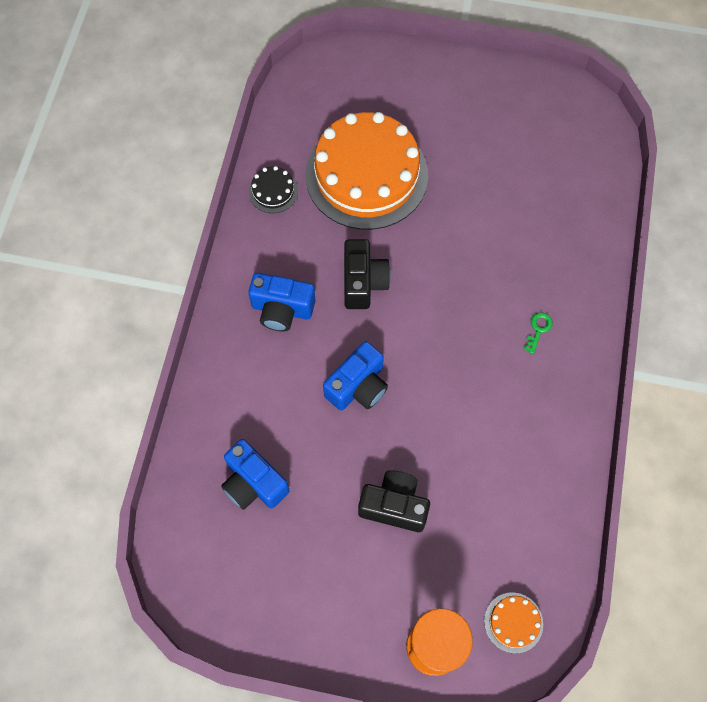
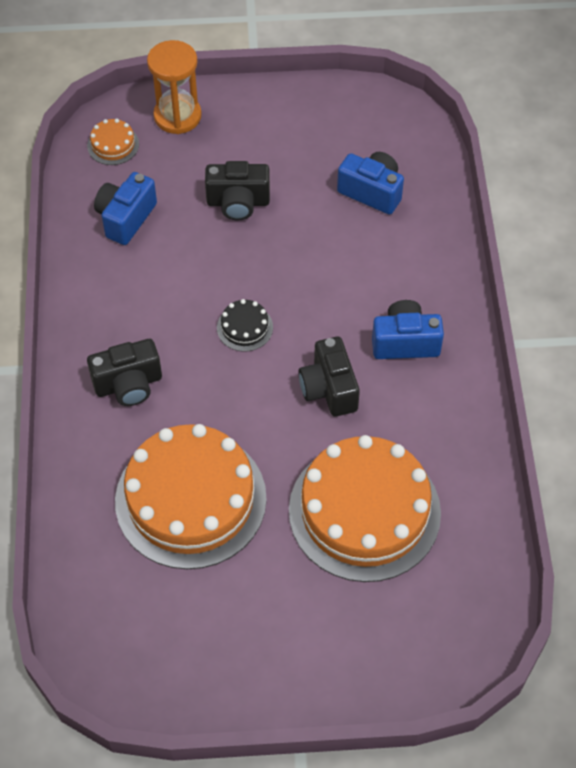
camera: 165 degrees right, 10 degrees down
(273, 191) = (466, 465): black cake -> black cake (245, 327)
(358, 386) = (302, 289): blue camera -> blue camera (126, 218)
(502, 216) = (190, 499): none -> orange cake
(538, 329) = (128, 384): green key -> black camera

